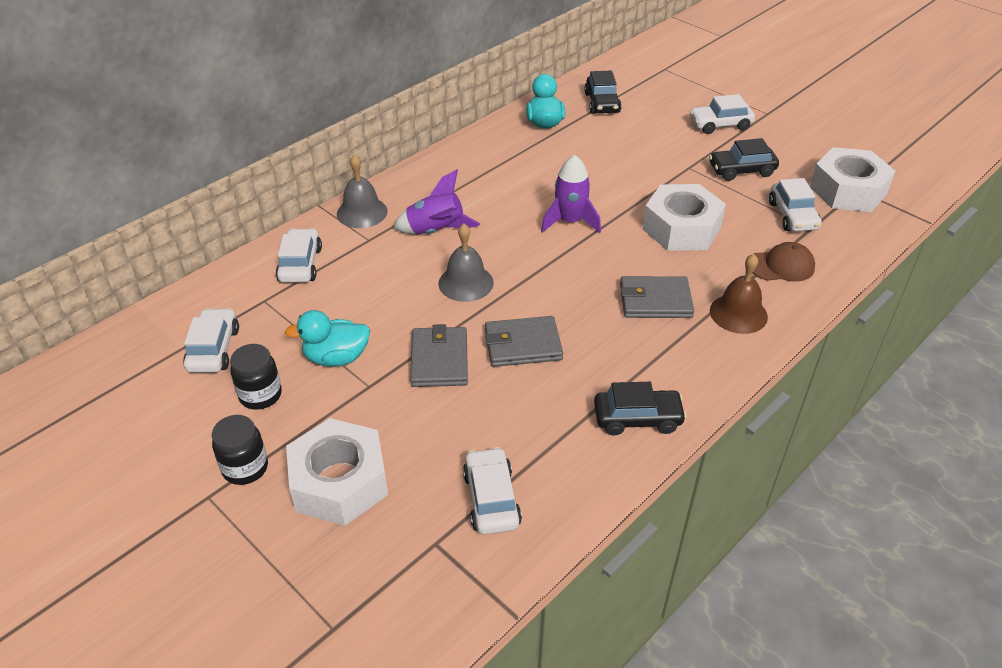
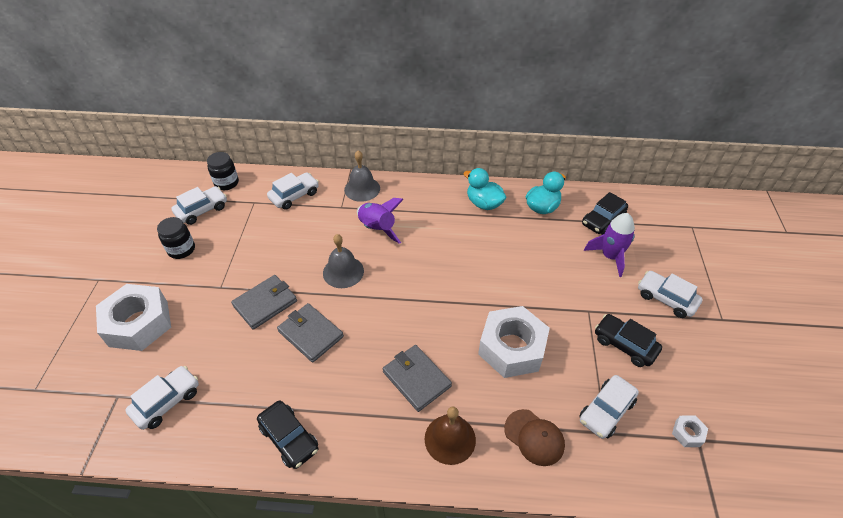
camera: 50 degrees right, 5 degrees up
(245, 468) = (126, 279): black jar -> black jar (226, 183)
(336, 357) = (232, 259): turquoise duck -> turquoise duck (484, 203)
(570, 221) = (453, 283): purple rocket -> purple rocket (610, 256)
(848, 190) = (687, 433): white nut -> white nut, size x0.41

